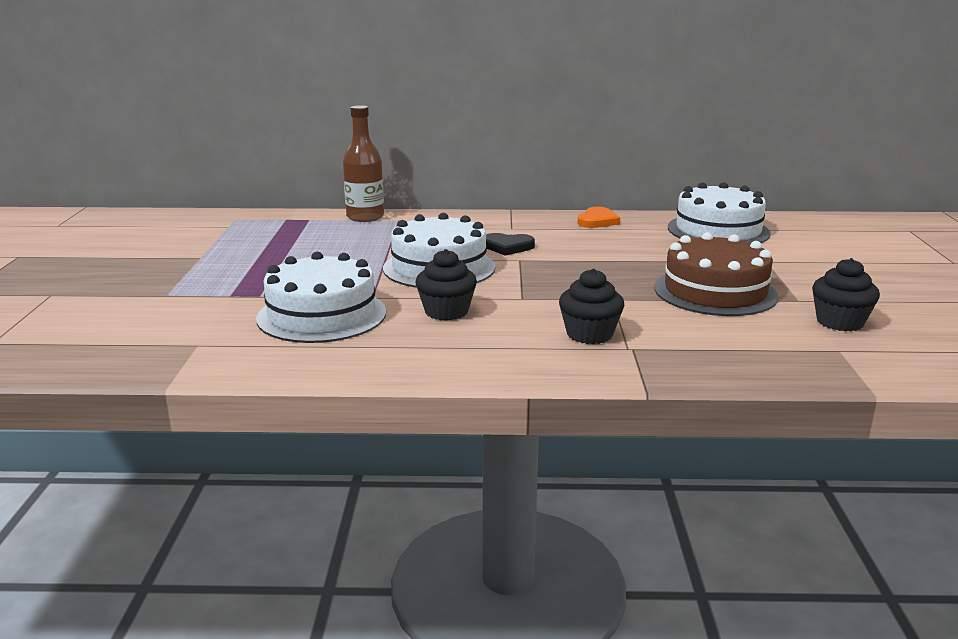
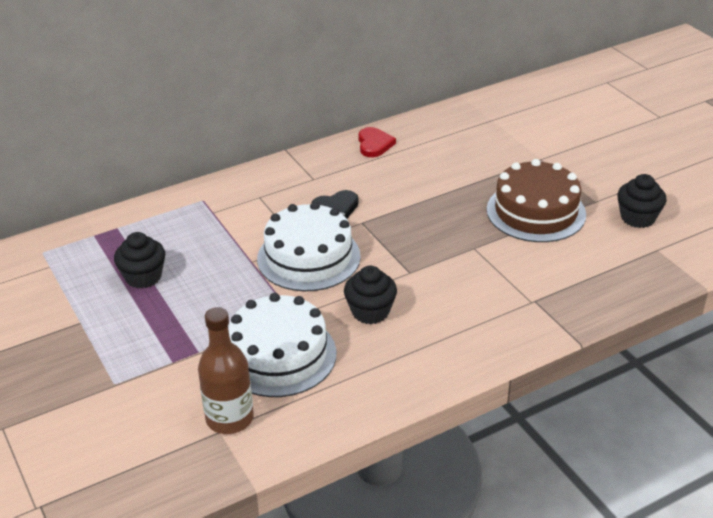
camera: 30 degrees left, 15 degrees up
(365, 217) = (167, 206): brown bottle -> brown bottle (229, 418)
(589, 334) = (494, 297): black cupcake -> black cupcake (143, 277)
(597, 221) = (374, 144): orange heart -> red heart
(718, 230) = (476, 127): white cake -> none

